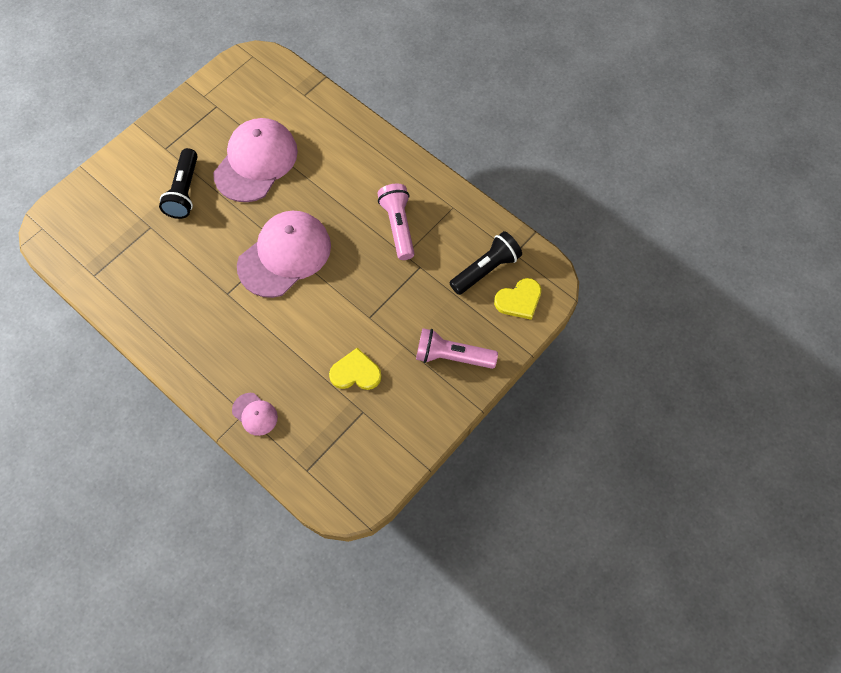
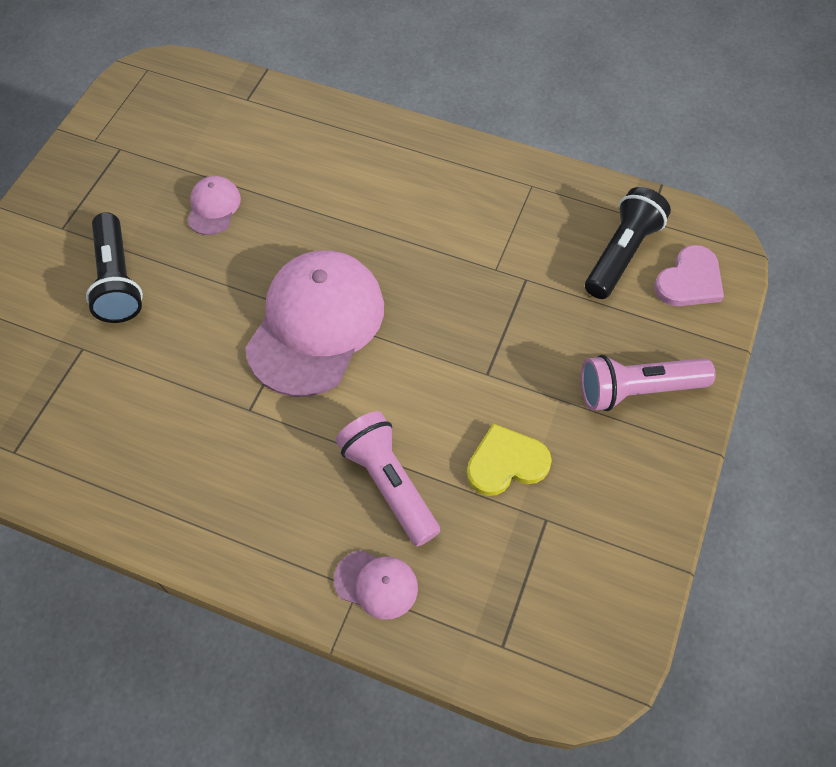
camera: 20 degrees left, 5 degrees down
(256, 162) = (213, 207): pink cap -> pink cap, size x0.45
(398, 226) = (467, 233): pink flashlight -> pink flashlight (389, 483)
(519, 300) = (689, 281): yellow heart -> pink heart

